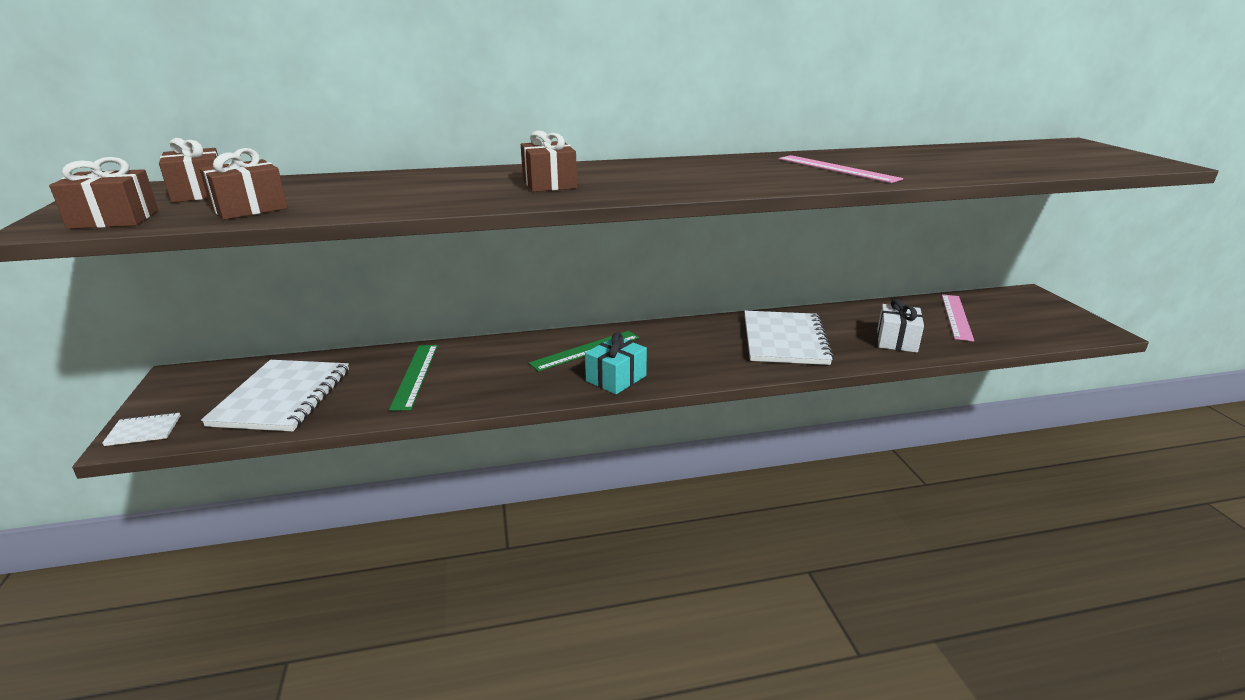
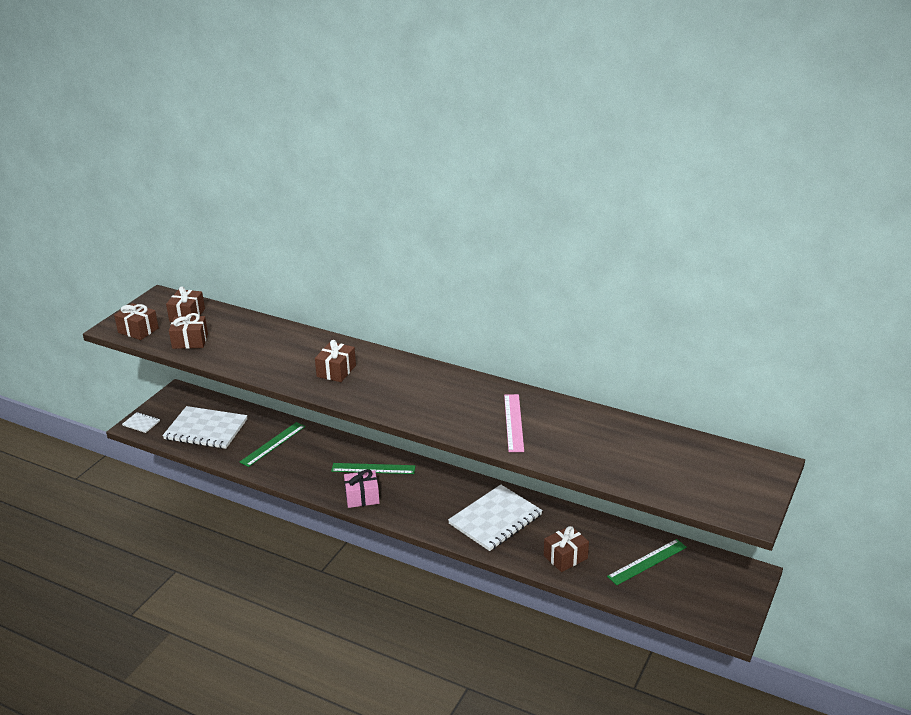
camera: 40 degrees right, 5 degrees up
(282, 397) = (206, 429): white notebook -> white notebook turned 60 degrees clockwise
(616, 378) = (362, 497): turquoise gift -> pink gift
(896, 340) = (565, 557): white gift -> brown gift
(956, 316) = (647, 562): pink ruler -> green ruler

